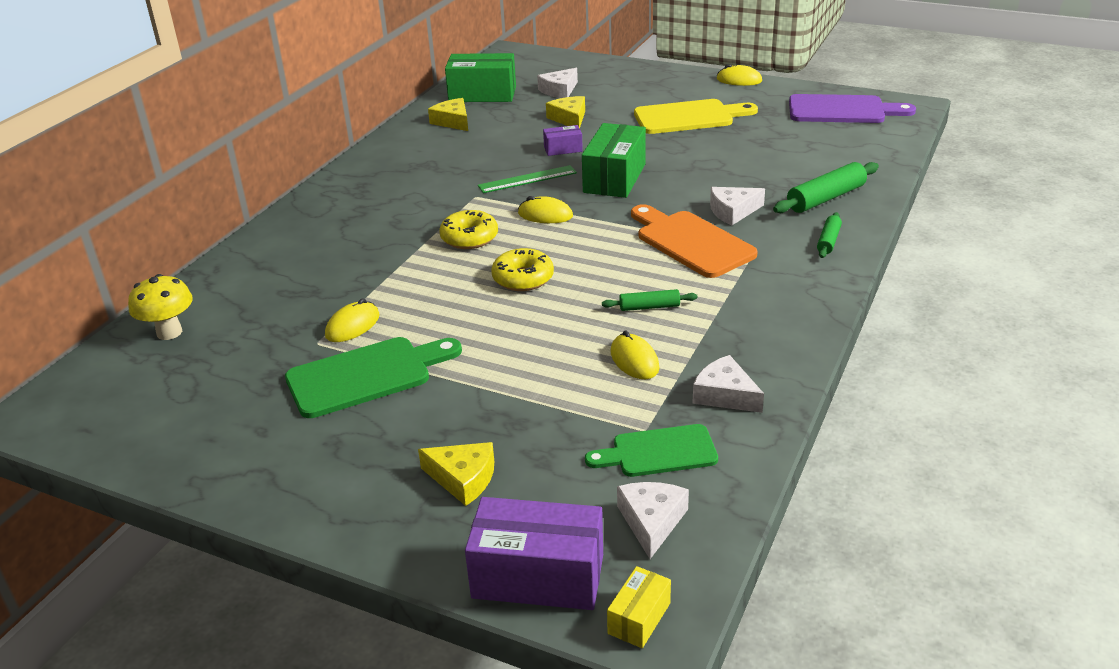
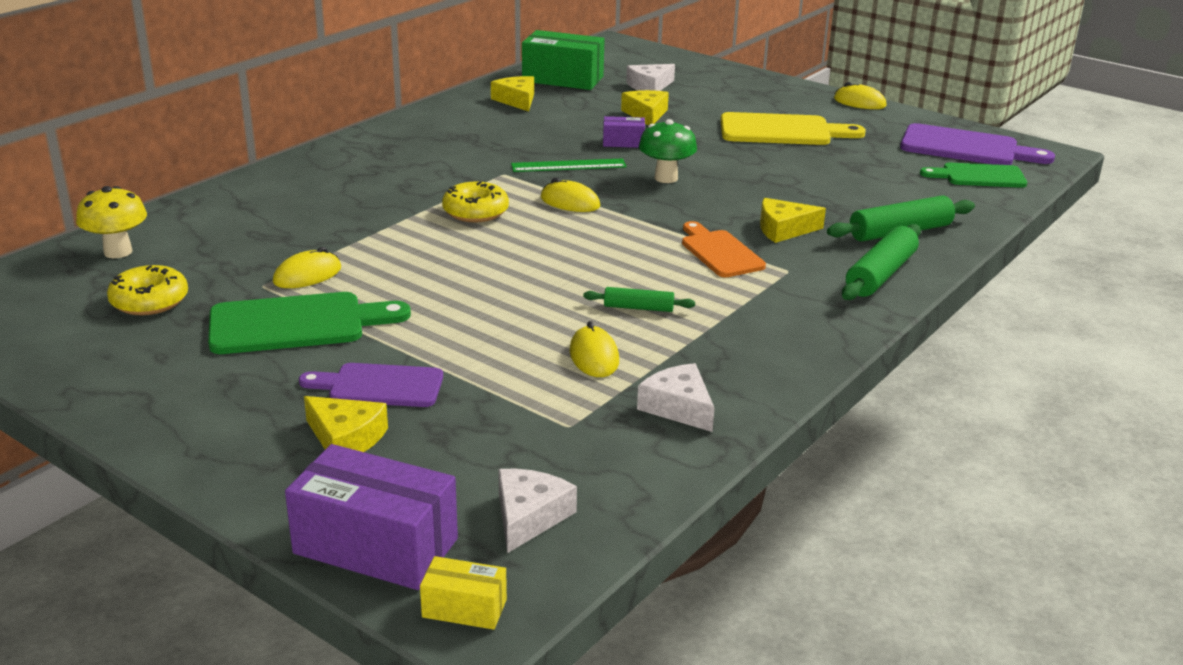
camera: 10 degrees right, 5 degrees down
(468, 422) = (380, 386): none -> purple cutting board
(523, 278) = (513, 259): yellow donut -> yellow donut (149, 301)
(614, 178) = (666, 178): green box -> green mushroom
(639, 618) = (464, 608): yellow box -> yellow box turned 60 degrees clockwise
(658, 452) = (573, 450): green cutting board -> green cutting board (979, 176)
(691, 242) = (720, 252): orange cutting board -> orange cutting board, size x0.66
(733, 211) = (783, 229): white cheese -> yellow cheese
(828, 241) = (880, 275): green rolling pin -> green rolling pin, size x1.75

